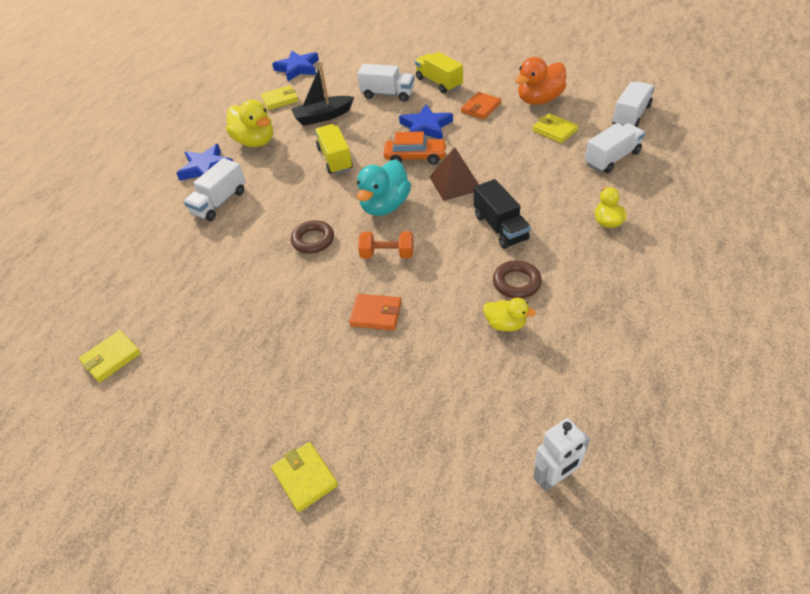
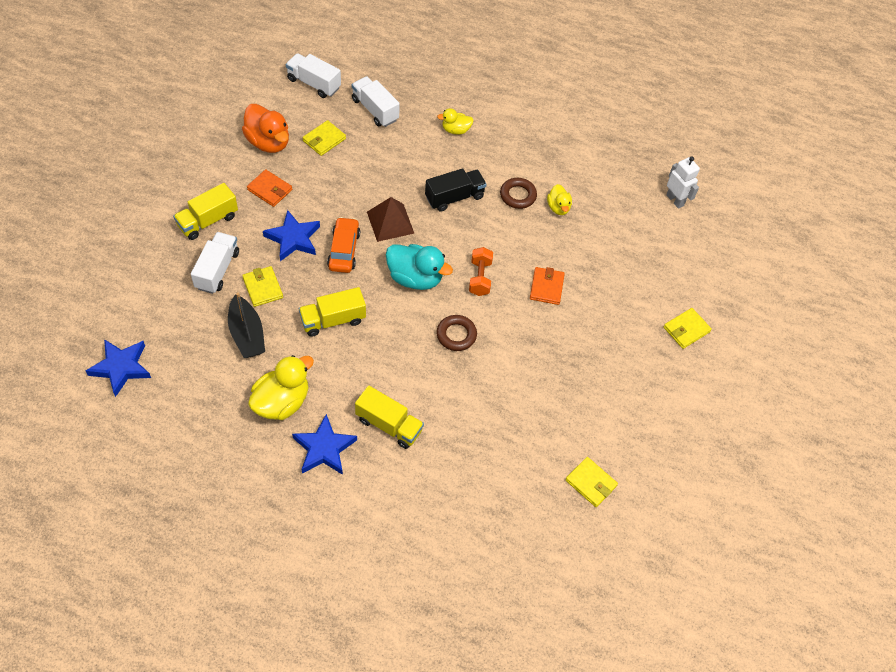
camera: 100 degrees left, 10 degrees up
(219, 202) = (389, 425): white truck -> yellow truck
(280, 100) = (195, 383): yellow wallet -> yellow wallet (263, 288)
(505, 324) = (558, 207): yellow duck -> yellow duck turned 150 degrees clockwise

